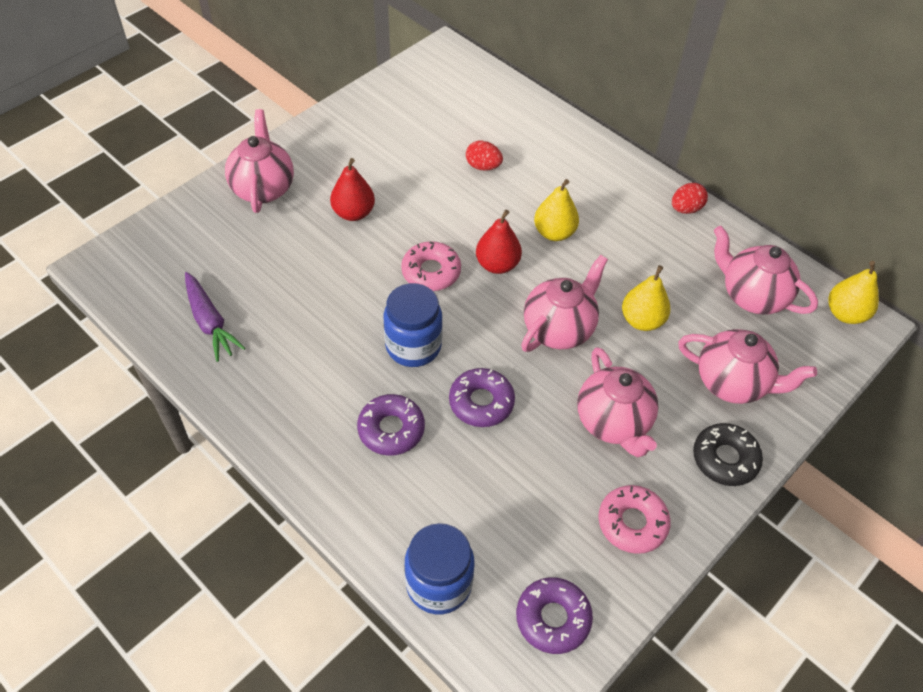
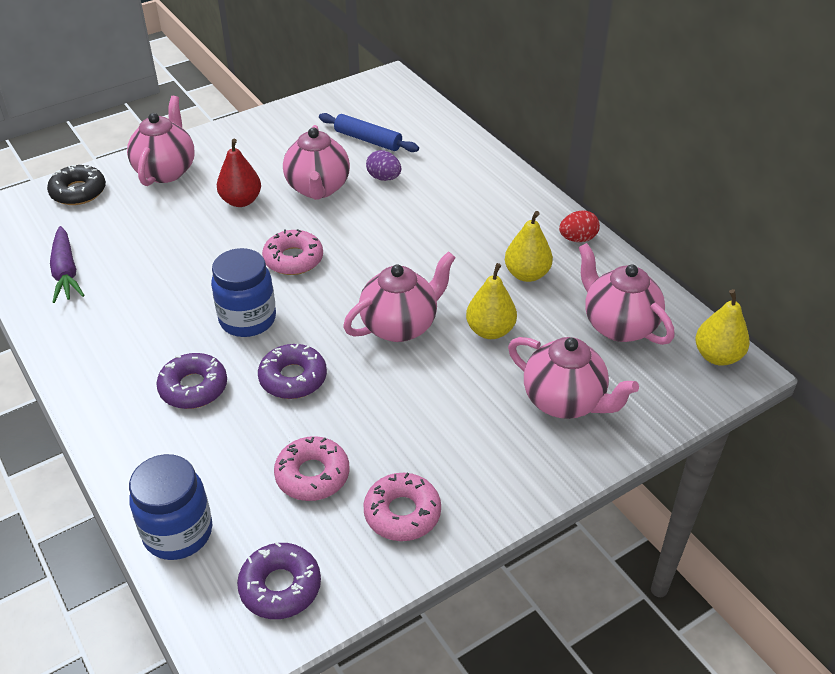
camera: 15 degrees right, 10 degrees down
(451, 124) = (368, 140): none -> blue rolling pin
(483, 166) = (384, 178): red egg -> purple egg
(497, 265) = (361, 262): red pear -> none
(538, 500) = (312, 475): none -> pink donut
(554, 233) = (431, 242): yellow pear -> yellow pear (526, 274)
(613, 423) = (421, 418): pink teapot -> pink teapot (318, 188)
(725, 459) = (528, 470): black donut -> black donut (78, 192)

